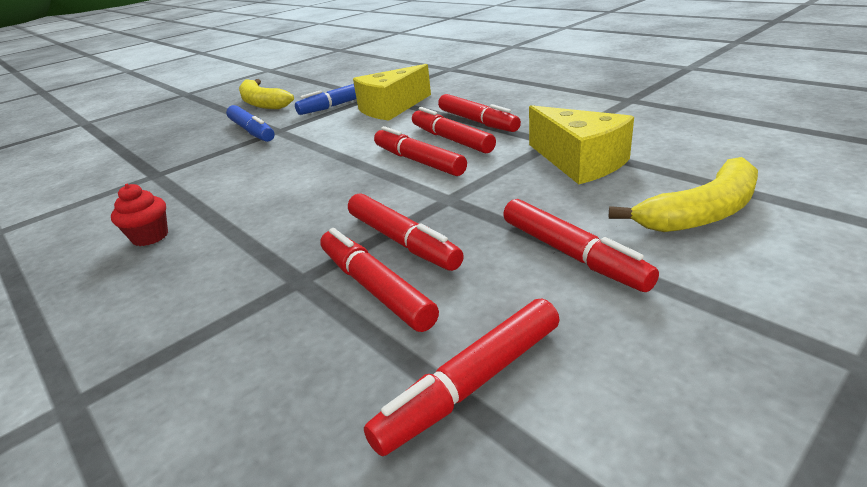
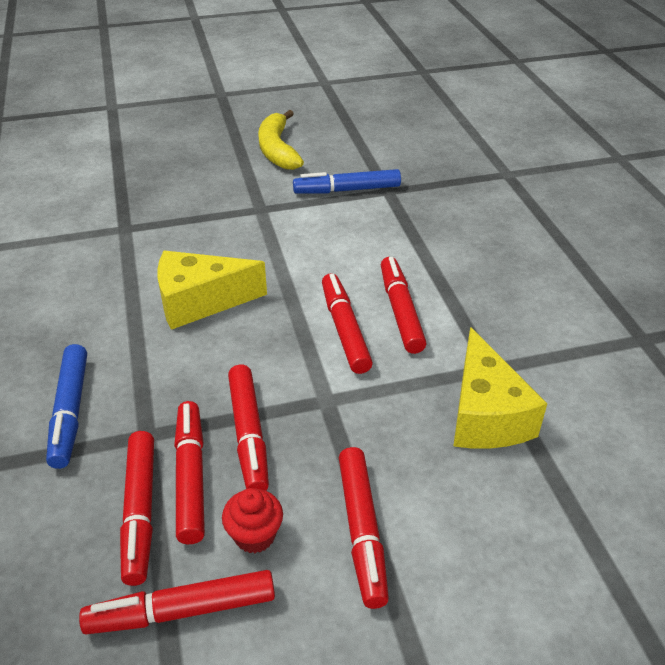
camera: 25 degrees right, 10 degrees up
(150, 237) = (78, 318): red cupcake -> red cupcake (255, 535)
(252, 131) = (238, 198): blue marker -> blue marker (70, 412)
(391, 108) = (388, 223): yellow cheese -> yellow cheese (200, 302)
(477, 121) = (450, 293): red marker -> red marker (140, 512)
(701, 212) = (521, 549): yellow banana -> none

